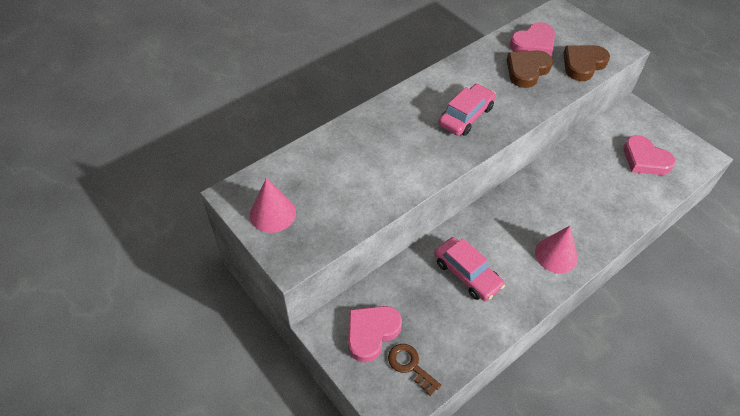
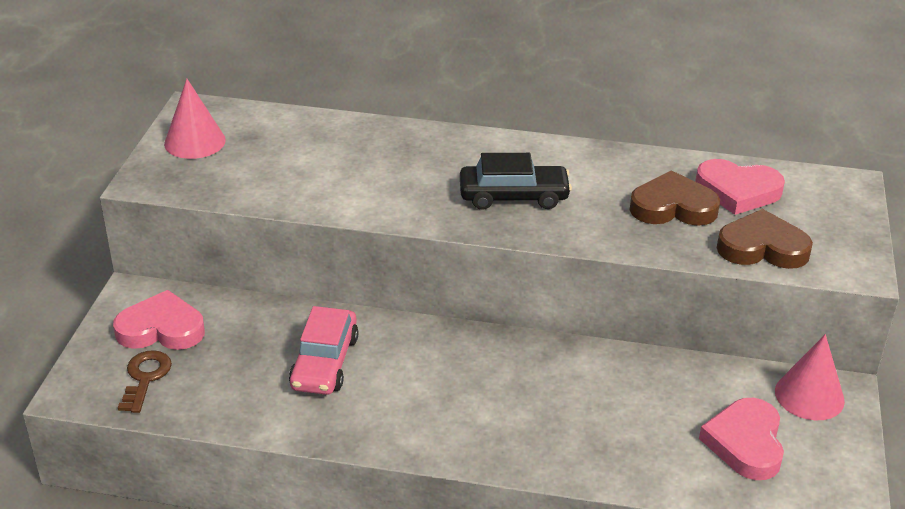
camera: 50 degrees right, 15 degrees down
(466, 116) = (513, 196): pink car -> black car
(556, 255) = (445, 426): pink cone -> pink cone (809, 396)

